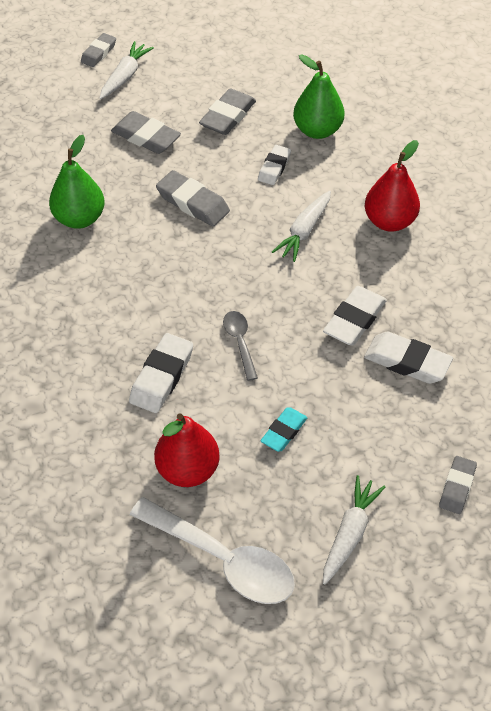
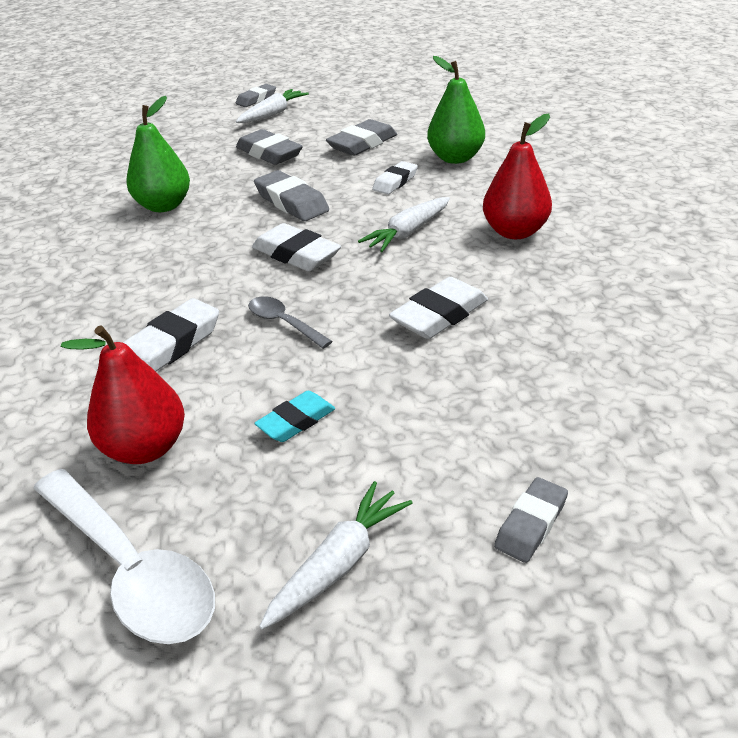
camera: 15 degrees right, 15 degrees down
(240, 342) = (284, 323): grey spoon -> grey spoon turned 45 degrees counterclockwise
(407, 362) = (496, 364): white eraser -> white eraser (296, 254)

